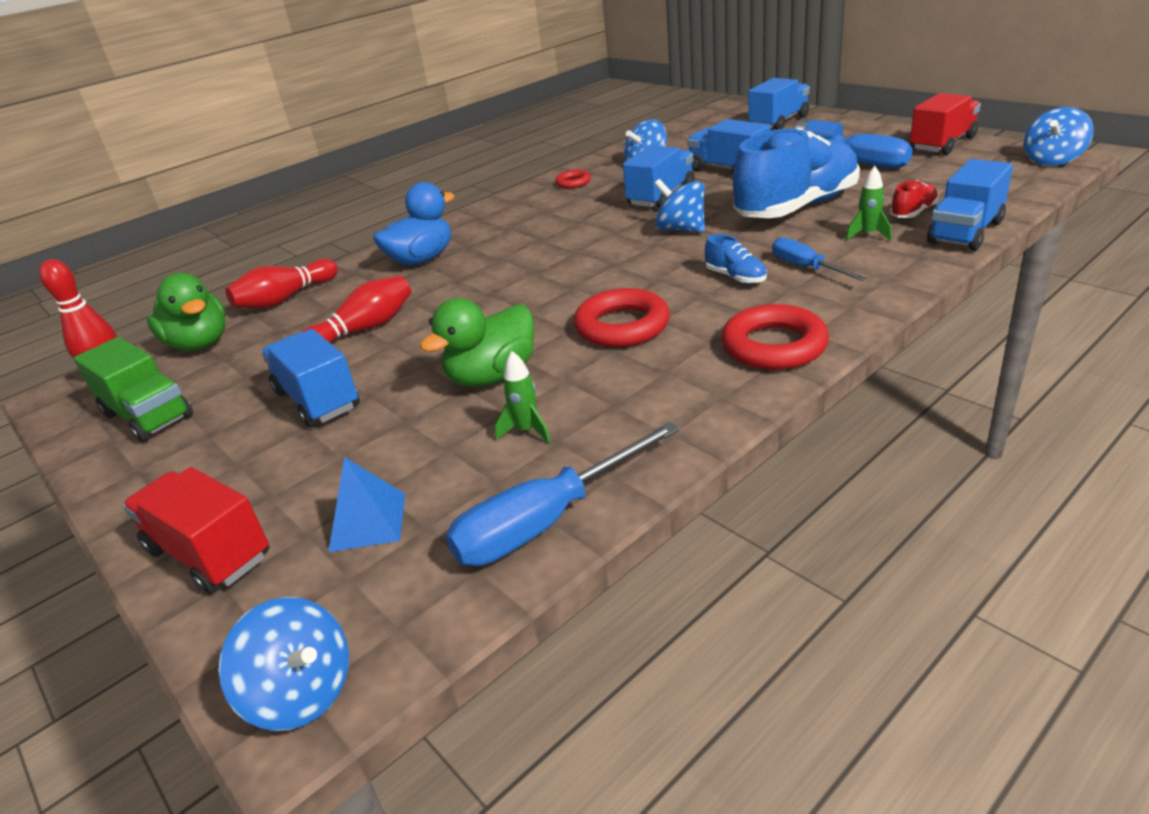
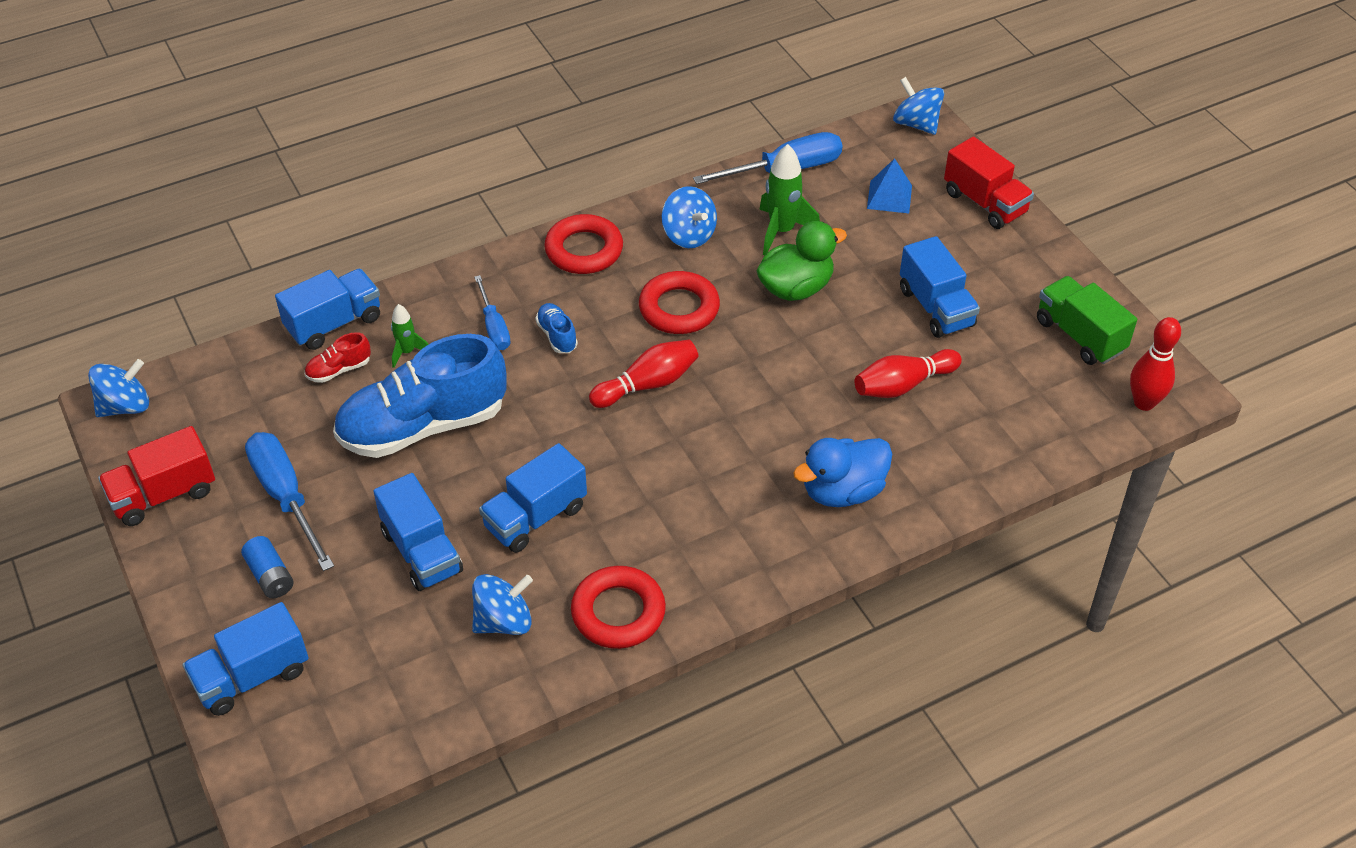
camera: 170 degrees left, 15 degrees up
(200, 344) = (1069, 422): green duck -> none
(285, 298) = (995, 471): red bowling pin -> red bowling pin (647, 384)
(527, 431) = (781, 231): green rocket -> green rocket, size x1.74
(573, 183) = (618, 612): red ring -> red ring, size x1.85
(681, 229) = (555, 434): blue spinning top -> blue spinning top (689, 235)

